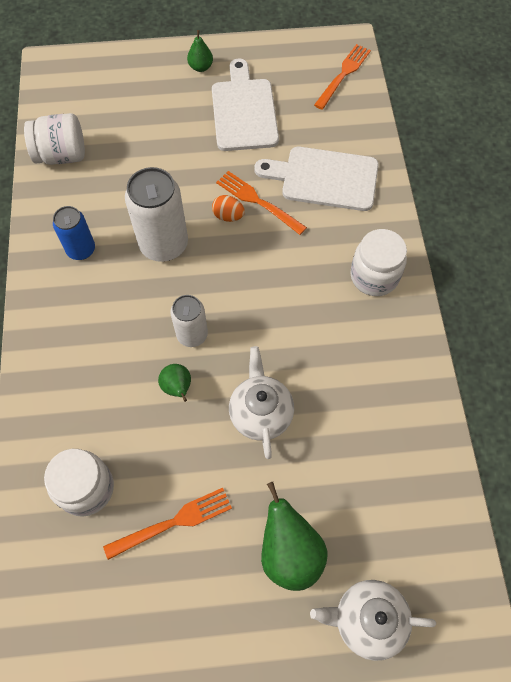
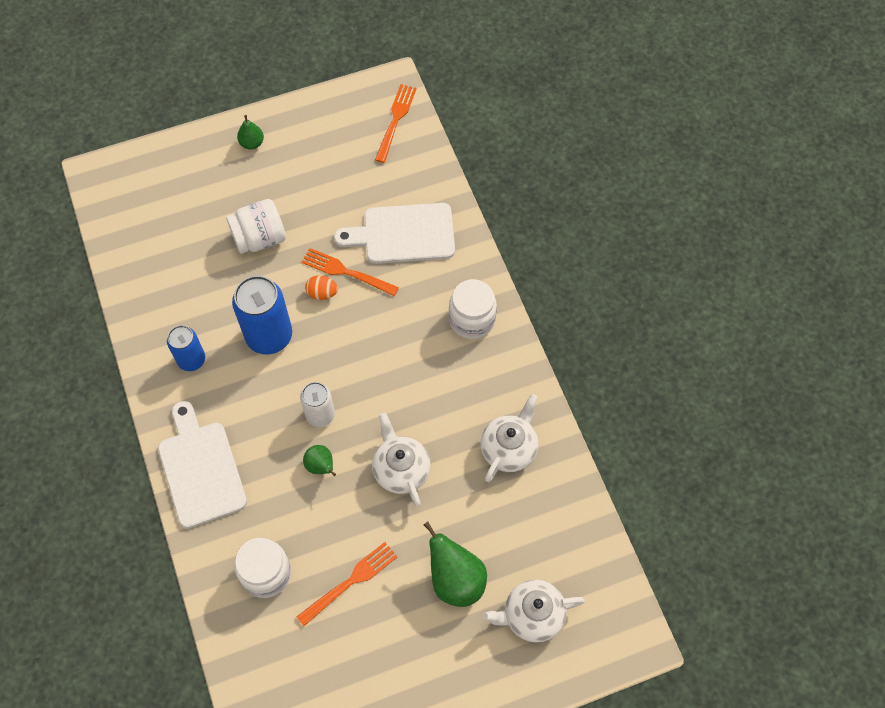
camera: 15 degrees left, 0 degrees up
(62, 155) = (141, 269): white jar -> white jar (260, 238)
(164, 244) = (269, 336): white can -> blue can
(243, 111) = (308, 181): white cutting board -> white cutting board (200, 469)
(383, 420) = (509, 448): none -> white teapot

